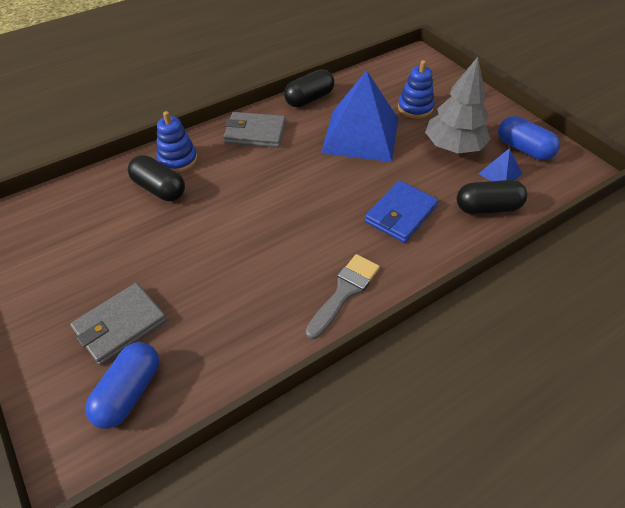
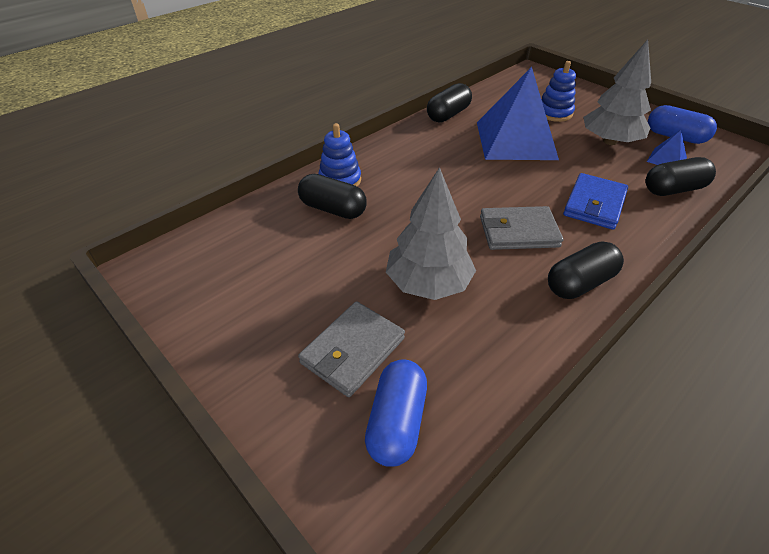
camera: 10 degrees left, 5 degrees down
(210, 273) = (428, 283): none -> grey tree
(255, 133) = (409, 148): grey wallet -> grey wallet (518, 231)
(344, 292) = (580, 283): grey brush -> black capsule

